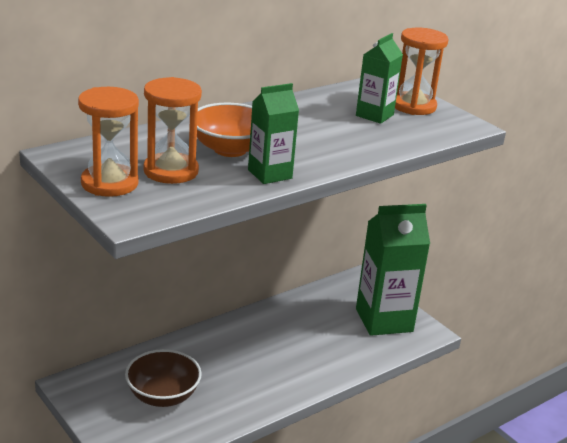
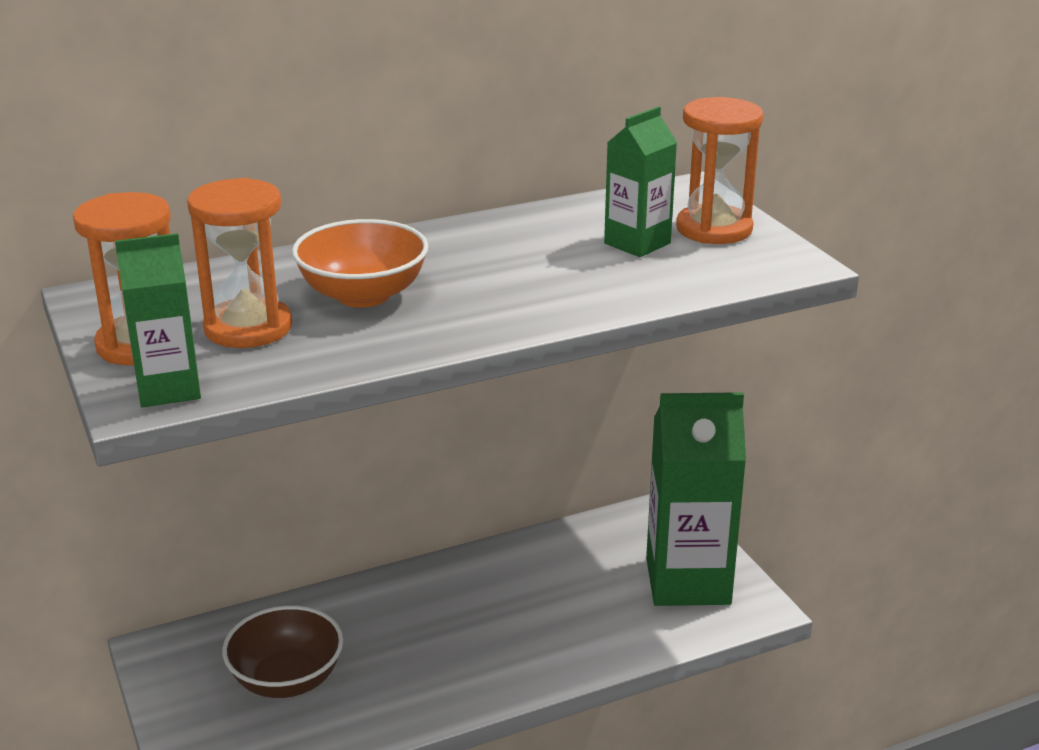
camera: 15 degrees right, 0 degrees up
(270, 174) = (404, 337): green carton -> green carton (168, 389)

